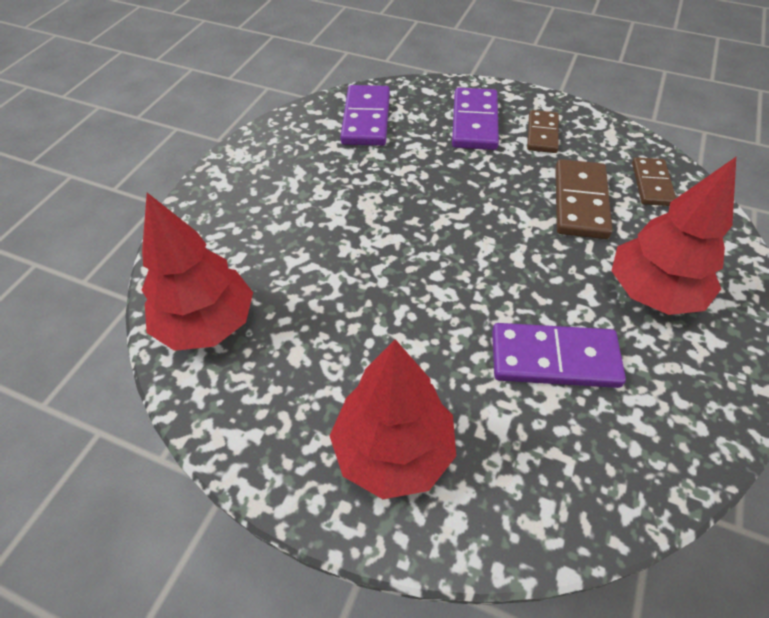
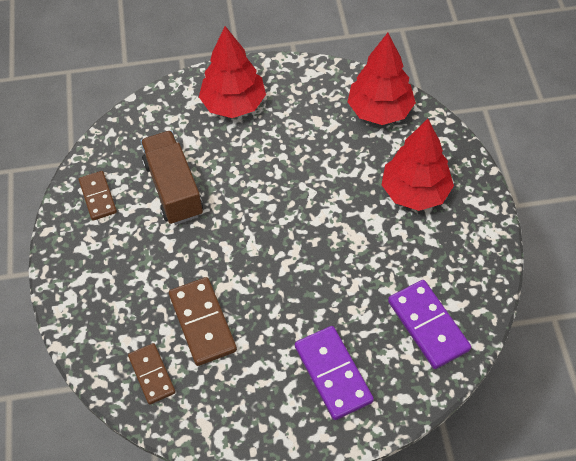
camera: 150 degrees right, 5 degrees up
(542, 134) = (266, 391): brown domino -> brown domino (98, 197)
(554, 359) = (173, 188): purple domino -> brown truck
(652, 292) = (127, 265): red tree -> red tree (415, 192)

